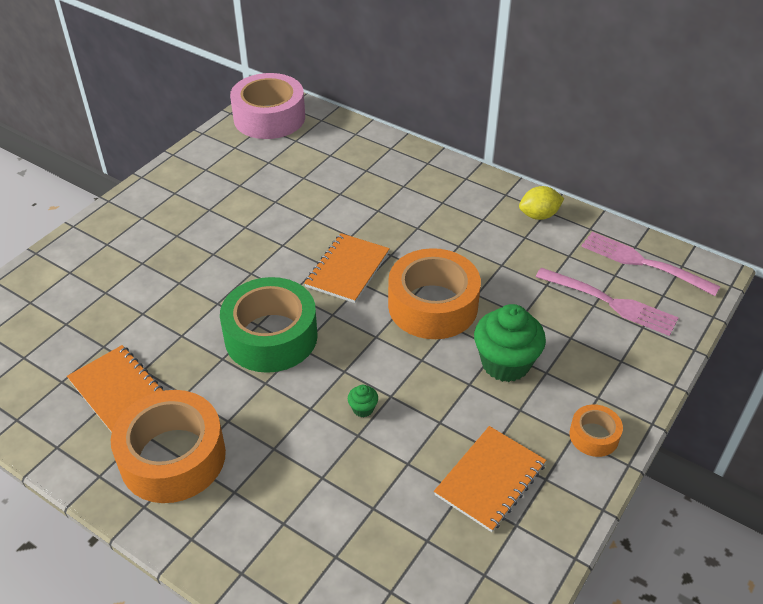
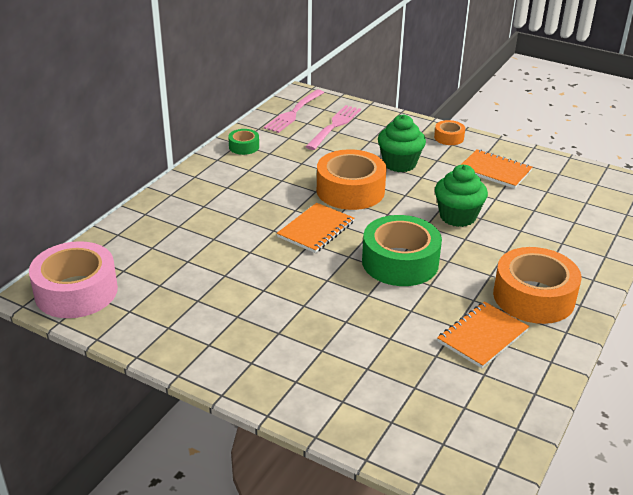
camera: 95 degrees left, 10 degrees down
(347, 269) = (316, 229): orange notebook -> orange notebook turned 75 degrees counterclockwise
(363, 409) = (457, 216): green cupcake -> green cupcake, size x2.38
(539, 215) = (244, 147): yellow lemon -> green tape

